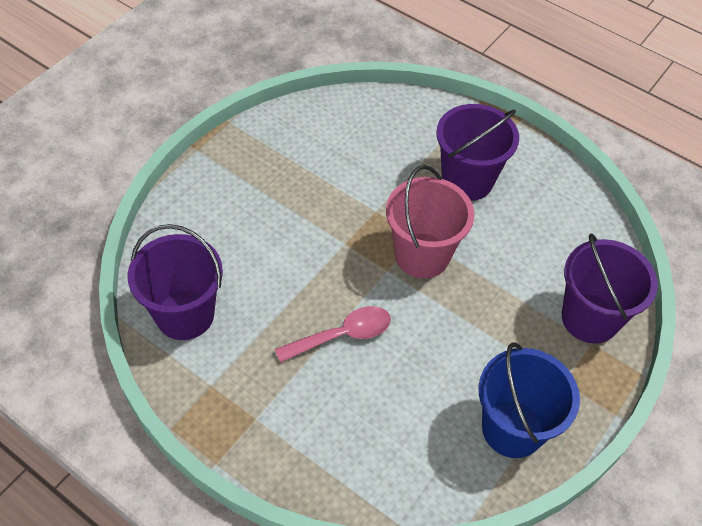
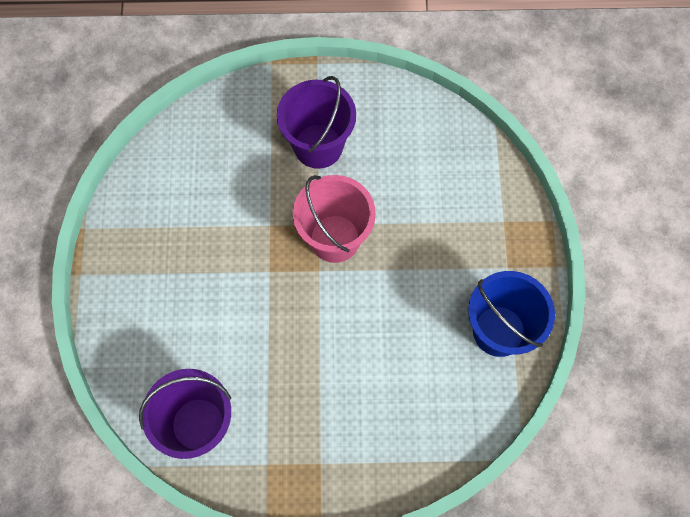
camera: 35 degrees left, 15 degrees up
(342, 335) = (329, 350): pink spoon -> none
(589, 318) = (489, 202): purple bucket -> none

